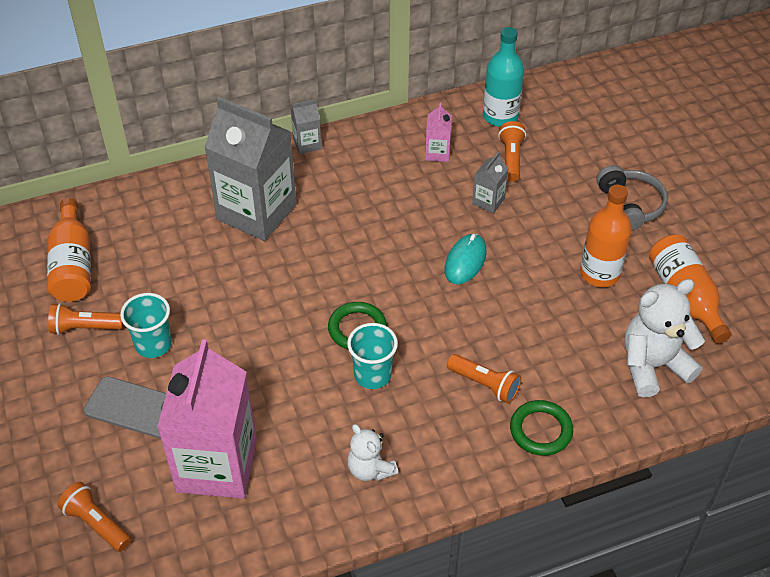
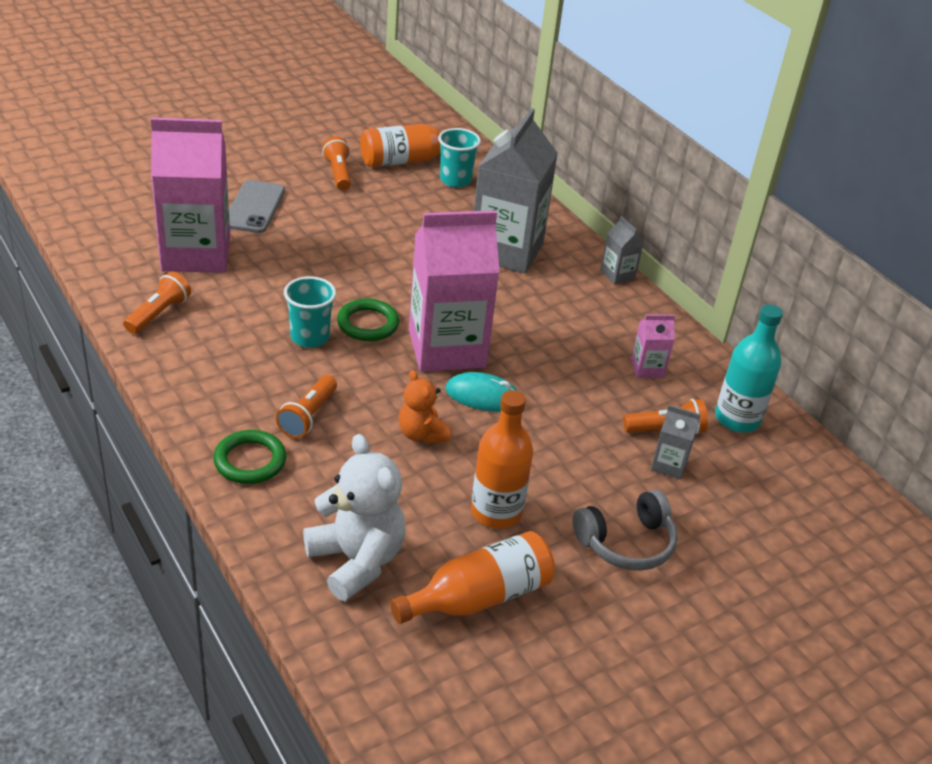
camera: 75 degrees right, 10 degrees down
(96, 523) = (137, 201): orange flashlight -> orange flashlight (159, 314)
(153, 344) = (326, 209): turquoise cup -> turquoise cup (455, 180)
(370, 469) = (194, 342): white teddy bear -> none
(399, 276) = (447, 348): none -> pink carton
(488, 201) = (584, 412): grey carton -> grey carton (669, 465)
(510, 308) = (421, 434): none -> orange teddy bear

